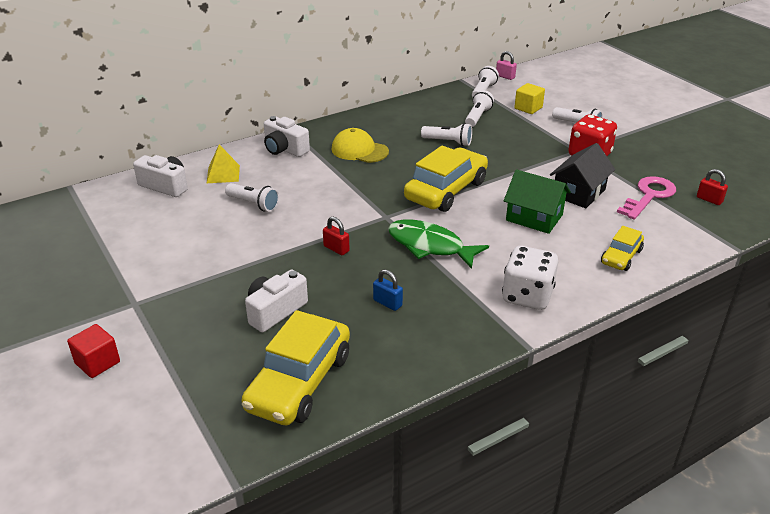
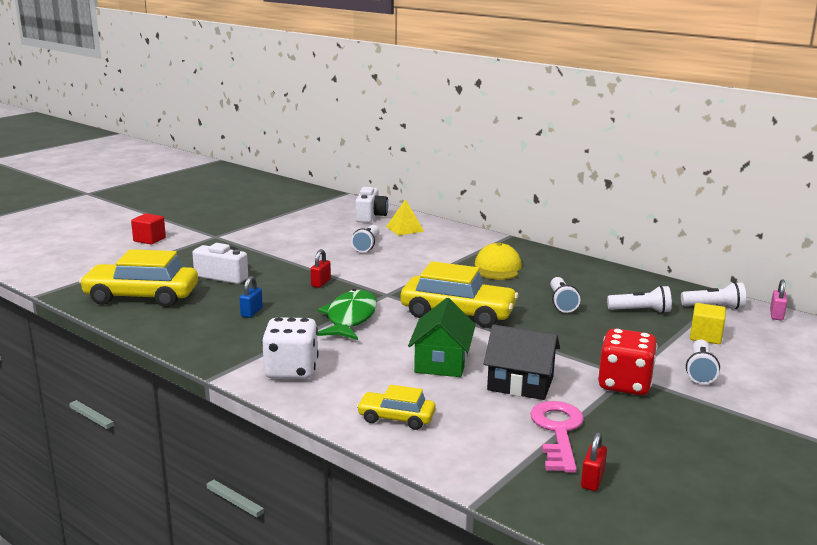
camera: 70 degrees right, 15 degrees down
(284, 149) = (468, 241): white camera -> none
(649, 196) = (557, 431): pink key -> pink key turned 105 degrees counterclockwise

